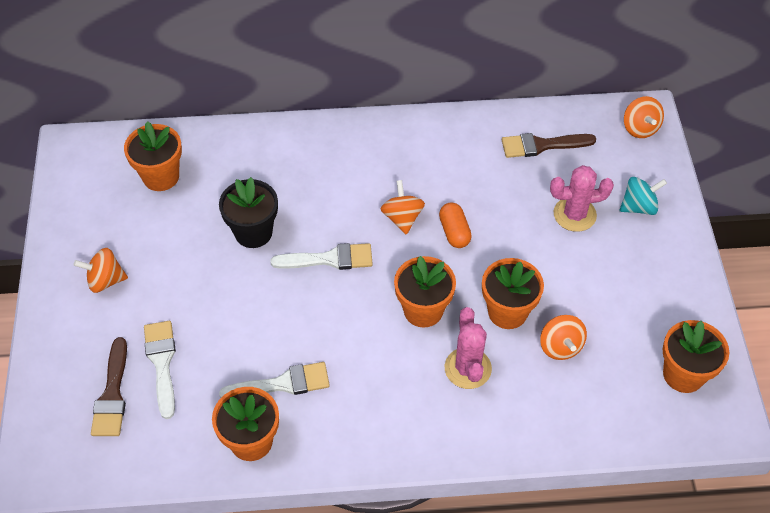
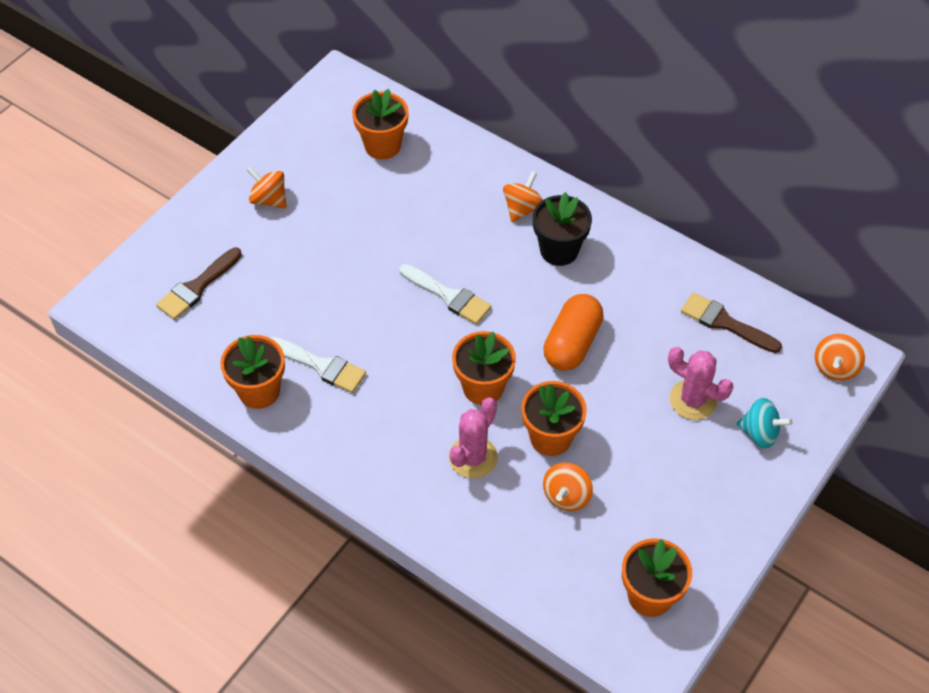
camera: 40 degrees right, 0 degrees up
(162, 363) = (251, 289): white brush -> none
(253, 232) = (410, 235): black flower pot -> black flower pot (559, 250)
(402, 218) = (540, 303): orange spinning top -> orange spinning top (522, 208)
(454, 232) = (572, 343): orange capsule -> orange capsule, size x1.61

